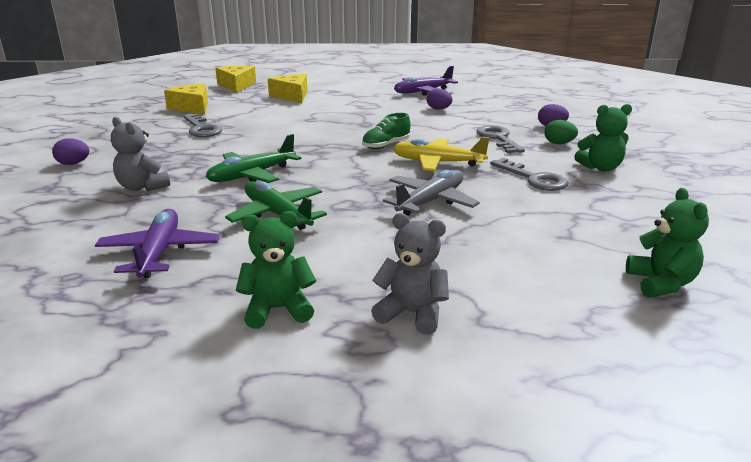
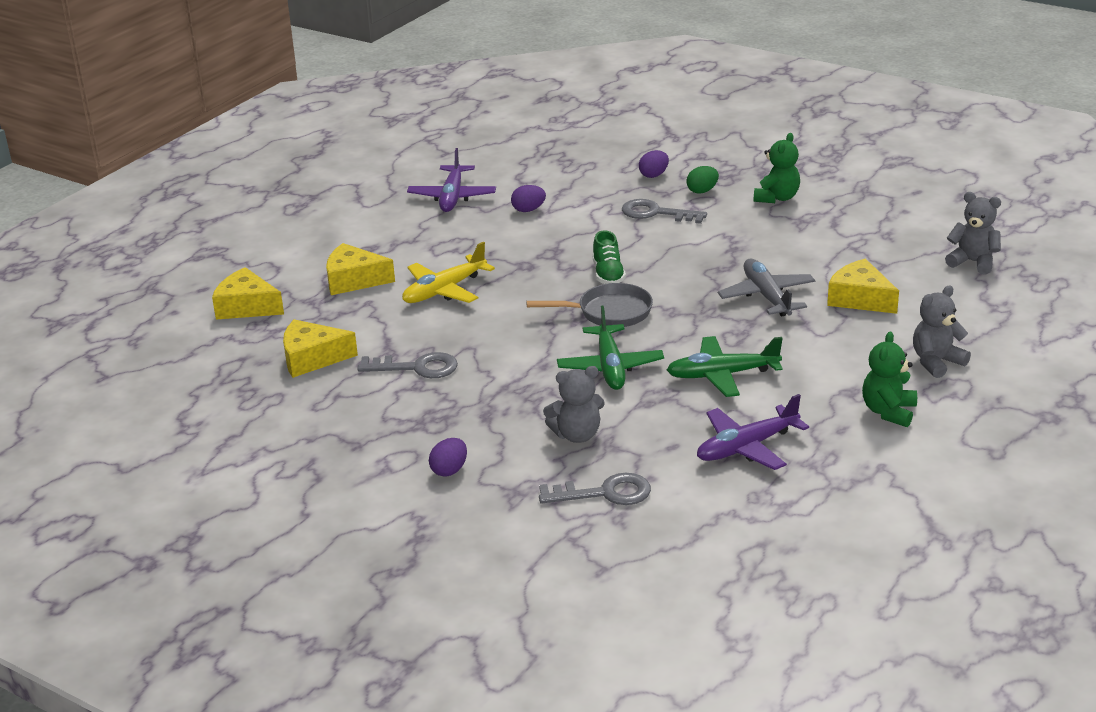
camera: 55 degrees left, 5 degrees up
(159, 252) = (746, 447): purple plane -> purple plane turned 60 degrees counterclockwise
(332, 157) = (609, 312): none -> grey pan
(437, 162) = (683, 264): yellow plane -> yellow plane (444, 290)
(486, 241) = (860, 298): none -> yellow cheese
(534, 179) = (768, 235): grey key -> grey key (605, 493)
(661, 283) = (973, 262): green teddy bear -> grey teddy bear

